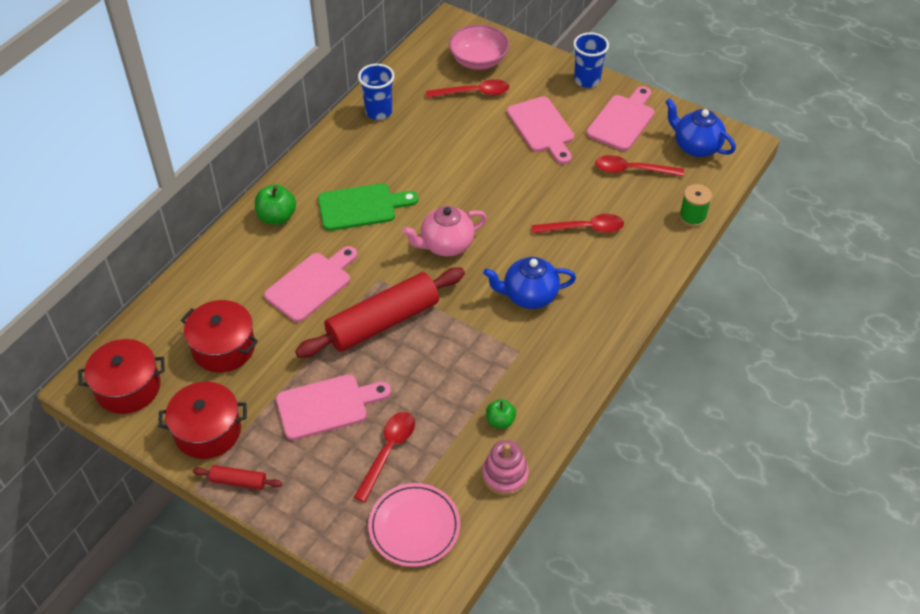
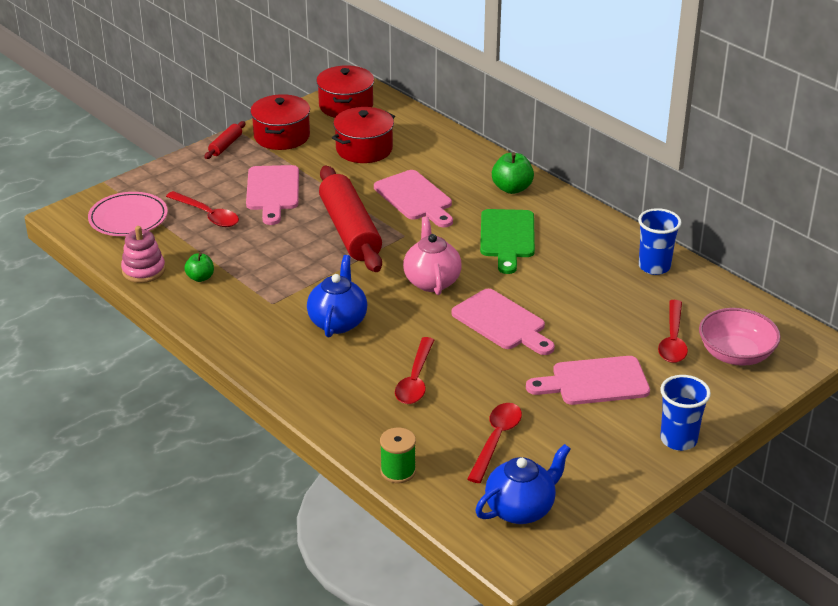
camera: 105 degrees right, 15 degrees down
(622, 120) = (590, 453): pink cutting board -> pink cutting board (502, 322)

